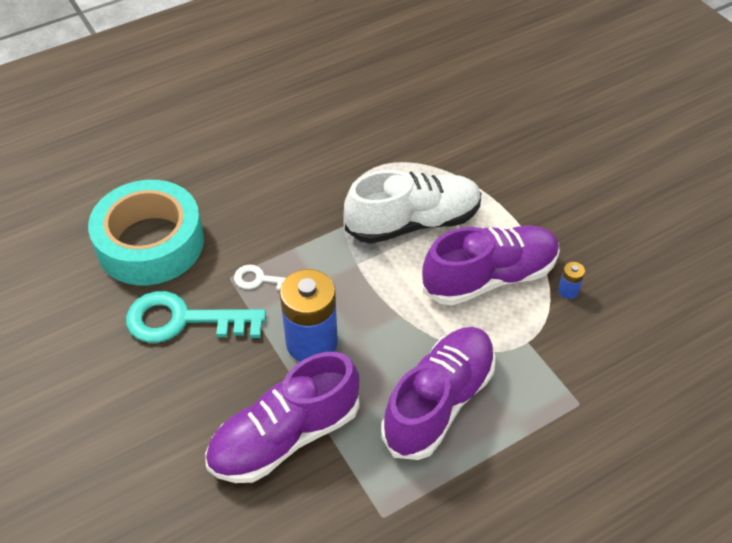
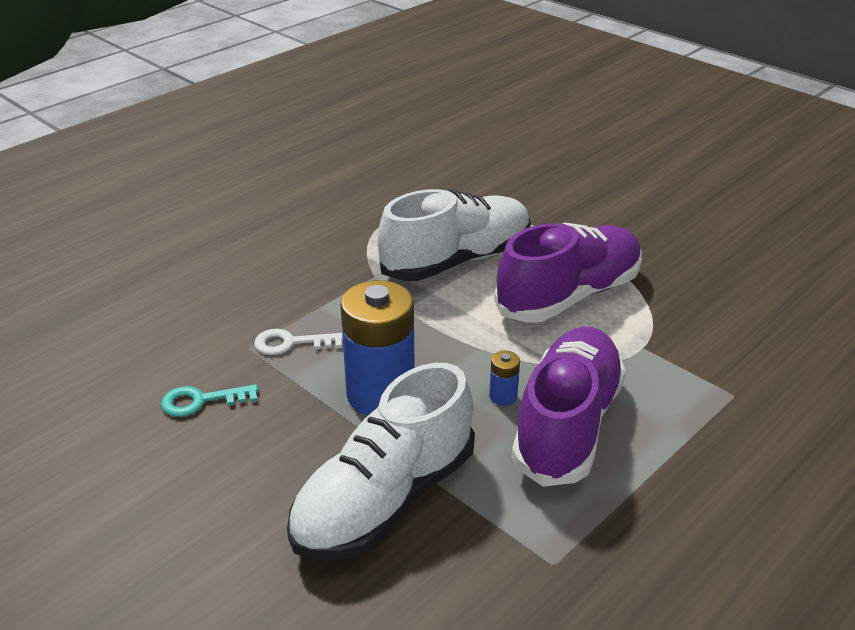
camera: 15 degrees left, 15 degrees down
(150, 243) = (131, 330): turquoise tape -> none
(184, 320) = (202, 401): turquoise key -> turquoise key, size x0.51
(285, 436) = (384, 500): purple shoe -> white shoe
(568, 291) = (663, 293): blue battery -> blue battery (503, 396)

